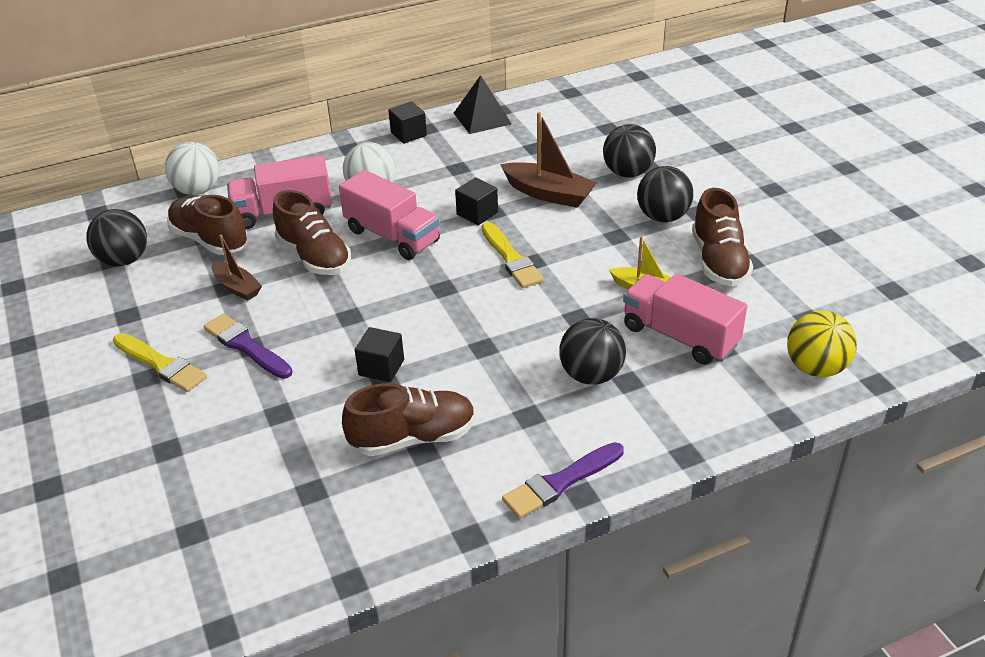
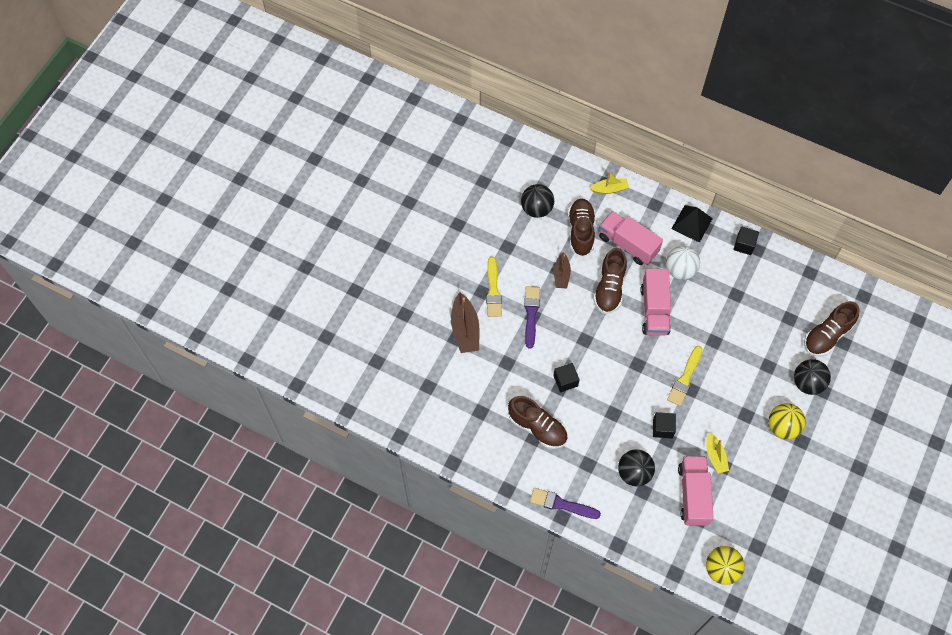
camera: 50 degrees right, 25 degrees up
(197, 190) = (609, 189): white ball -> yellow boat
(477, 213) = (706, 335): black cube -> black cube (662, 428)
(482, 118) = (793, 270): black pyramid -> black pyramid (691, 223)
(548, 194) = (753, 356): brown boat -> brown boat (465, 329)
(663, 217) = (782, 427): black ball -> yellow ball
(719, 261) = (767, 478): brown shoe -> brown shoe (827, 335)

